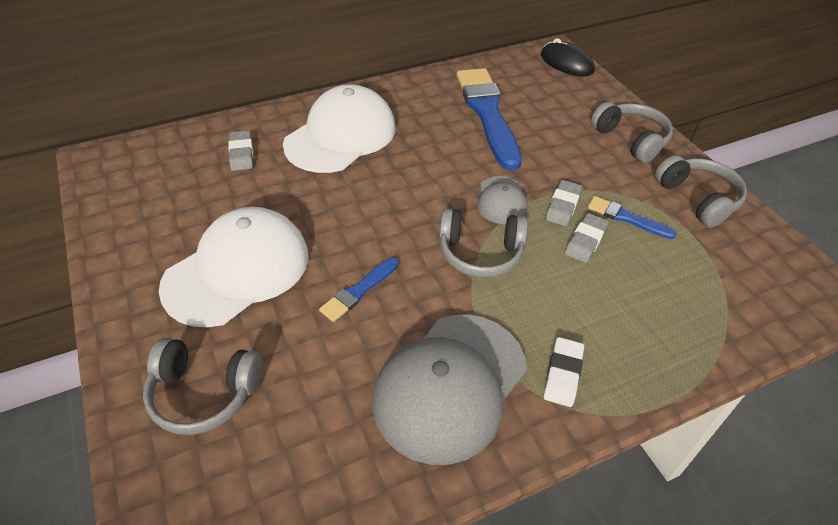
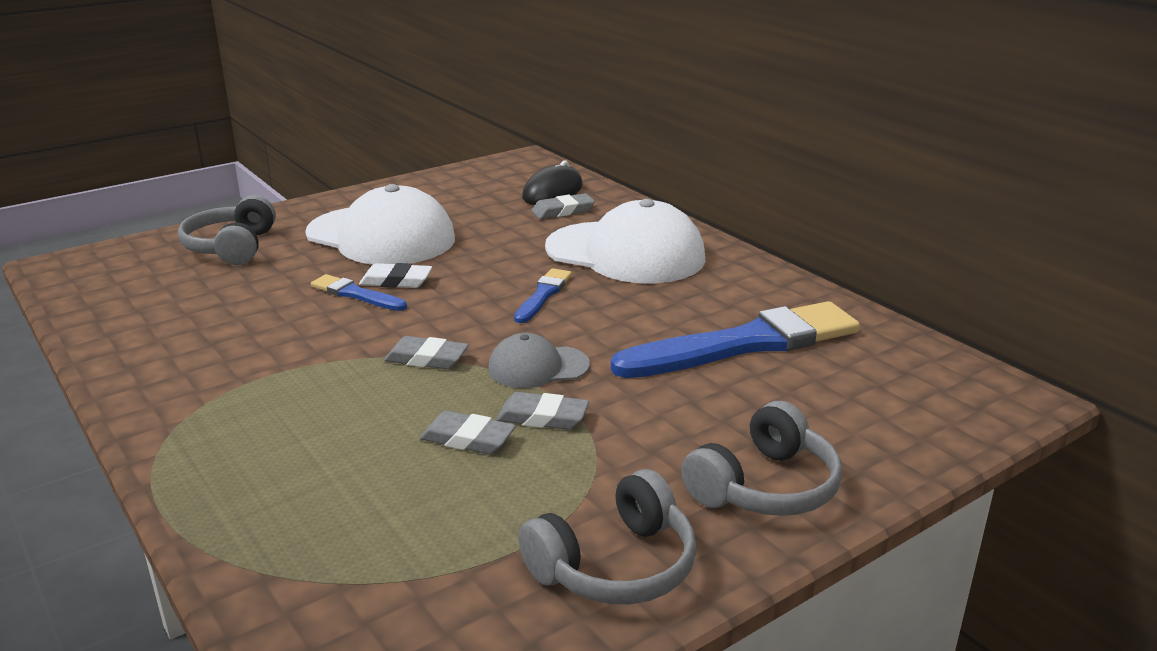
camera: 80 degrees right, 20 degrees down
(450, 385) = (218, 355): grey cap -> none
(480, 253) = (427, 358): grey headphones -> grey eraser
(563, 374) = (221, 425): white eraser -> white eraser (396, 281)
(566, 63) = (980, 411): black mouse -> black mouse (552, 192)
(626, 218) = (532, 478): blue brush -> blue brush (543, 295)

